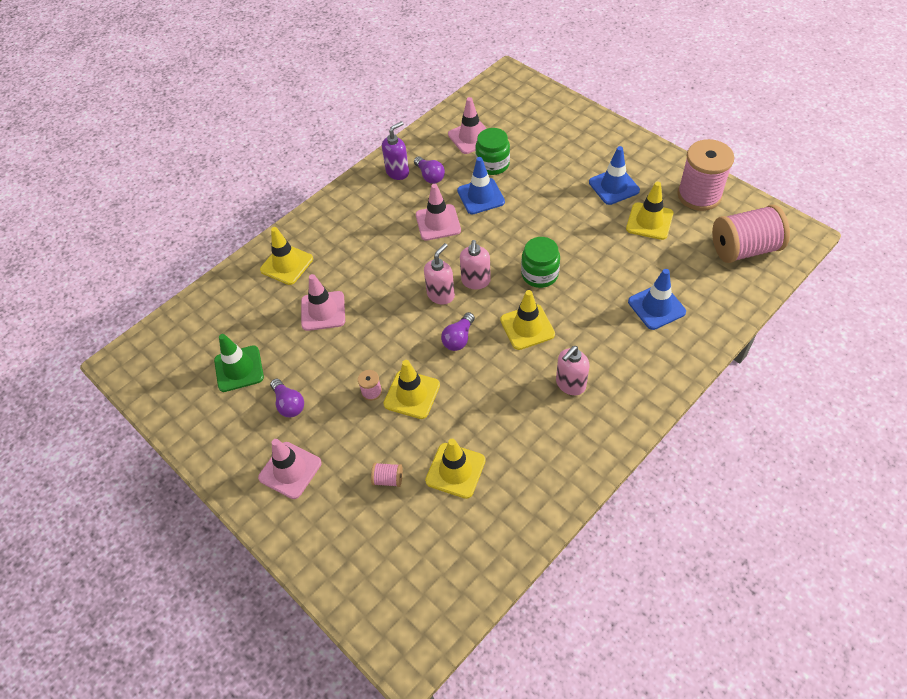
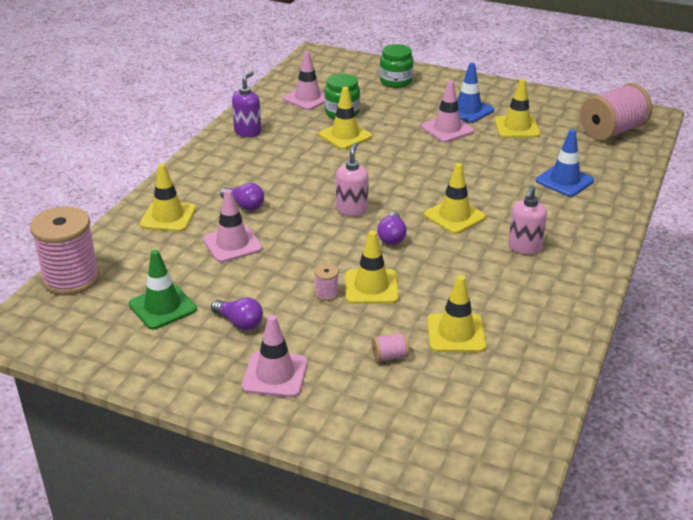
camera: 25 degrees left, 20 degrees down
(430, 176) = (283, 130): purple light bulb -> purple light bulb (244, 205)
(438, 222) = (314, 160): pink traffic cone -> pink traffic cone (447, 129)
(475, 281) = (381, 194): pink soap dispenser -> none
(480, 196) = (345, 136): blue traffic cone -> yellow traffic cone
(539, 274) = (440, 178): green jar -> green jar (395, 81)
(699, 195) = (548, 104): pink spool -> pink spool (71, 279)

